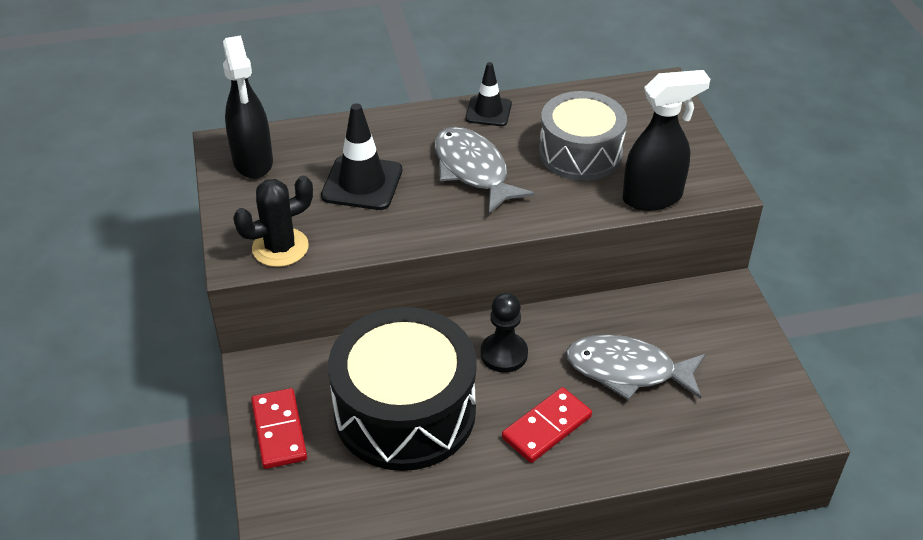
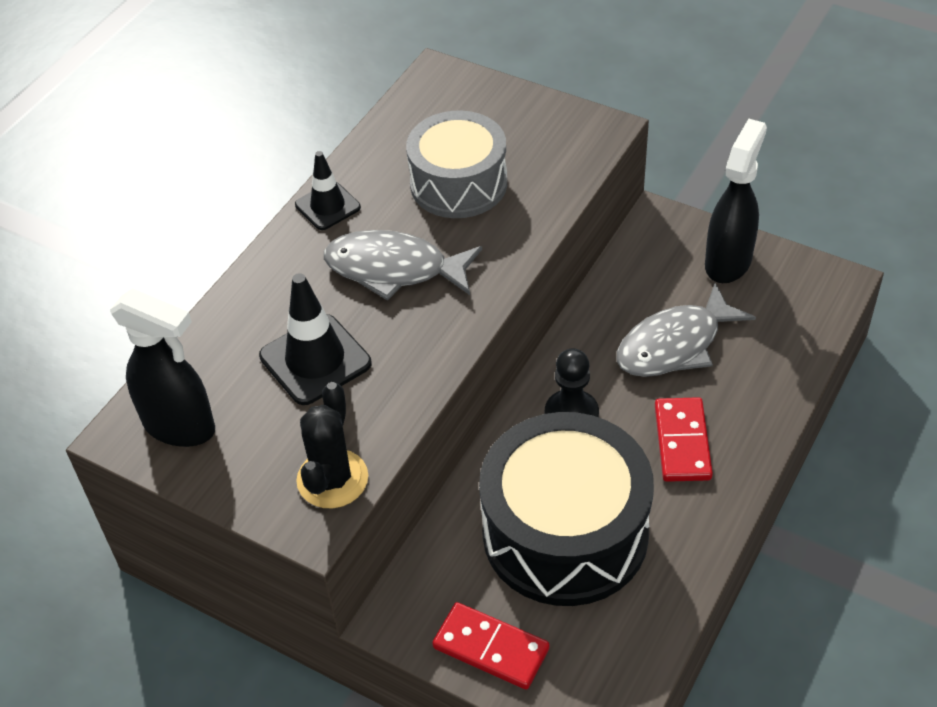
camera: 45 degrees left, 5 degrees up
(653, 198) = (567, 177): black spray bottle -> black spray bottle (728, 261)

